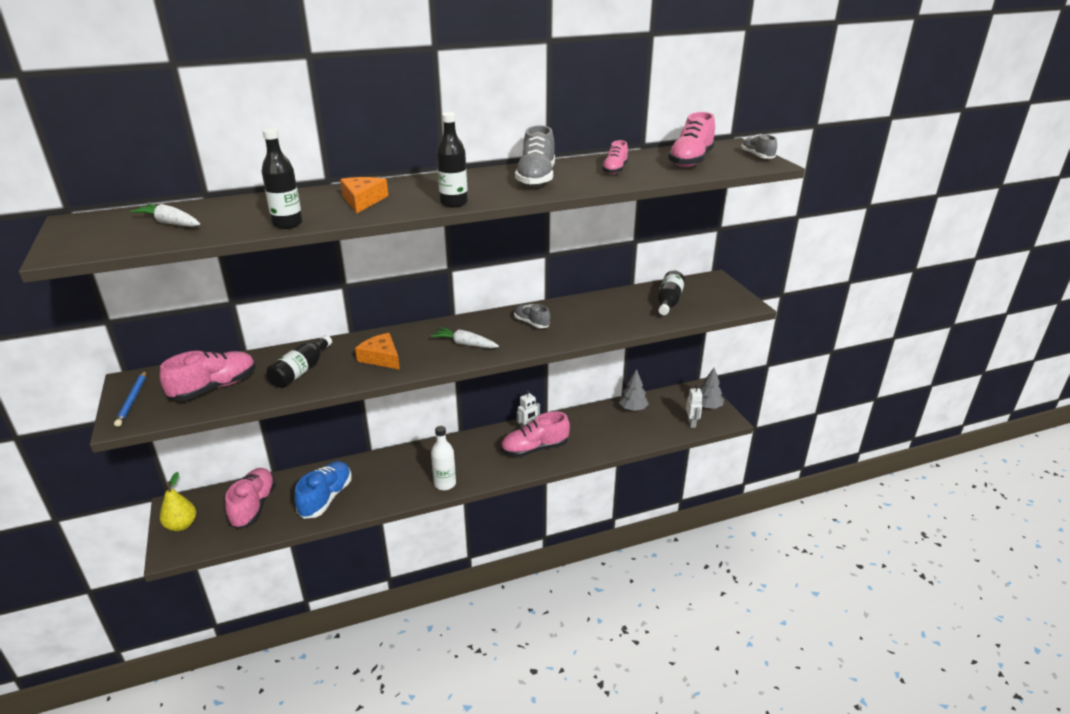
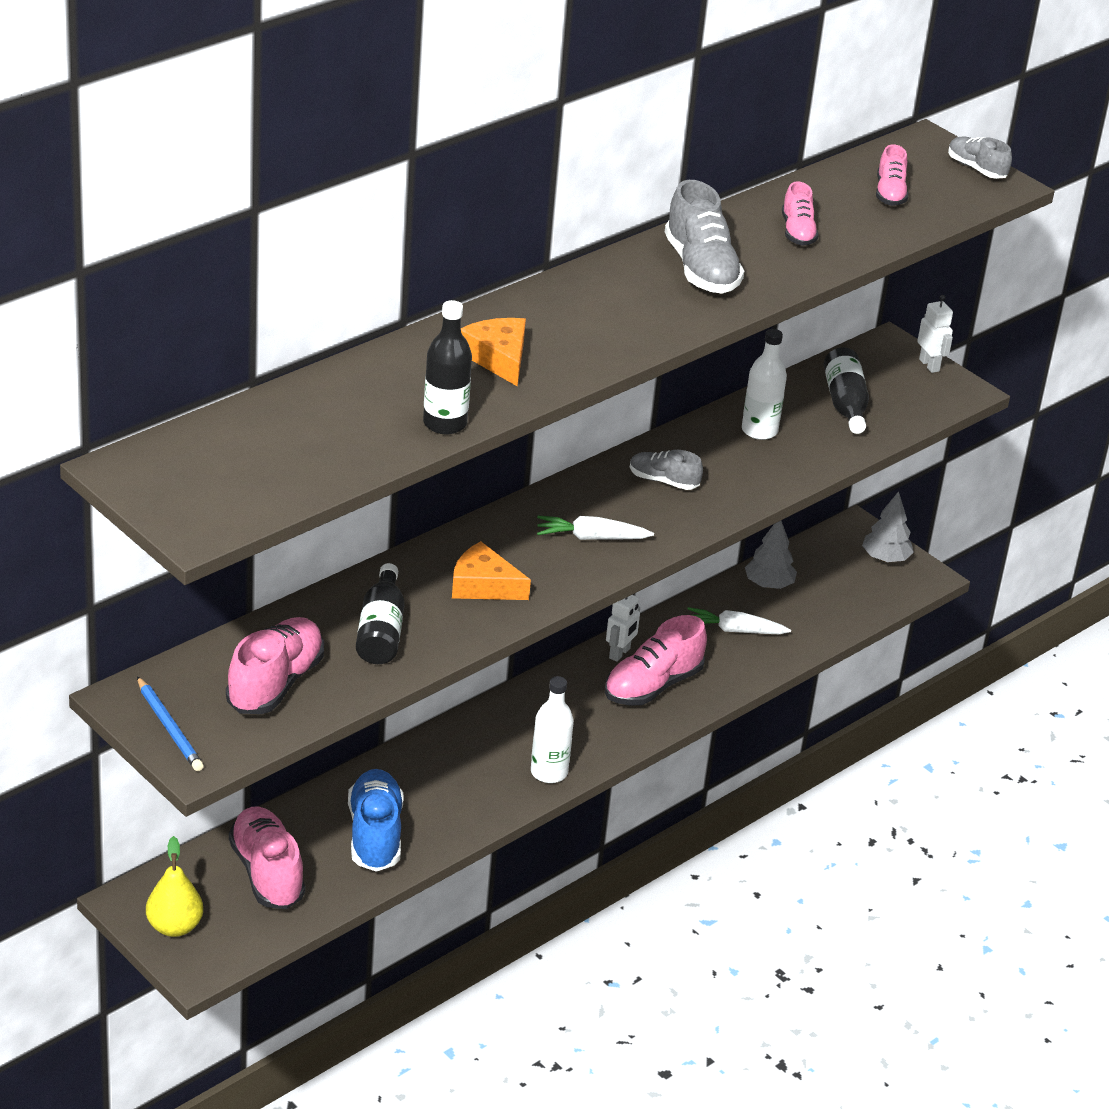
camera: 25 degrees left, 5 degrees up
(170, 223) = (272, 449): white carrot -> white carrot (734, 630)
(454, 203) = (632, 343): black bottle -> none
(607, 307) = (759, 431): none -> white bottle
(690, 161) = (890, 193): pink shoe -> pink shoe, size x0.58
(691, 423) = (874, 593): white robot -> white robot (929, 365)

